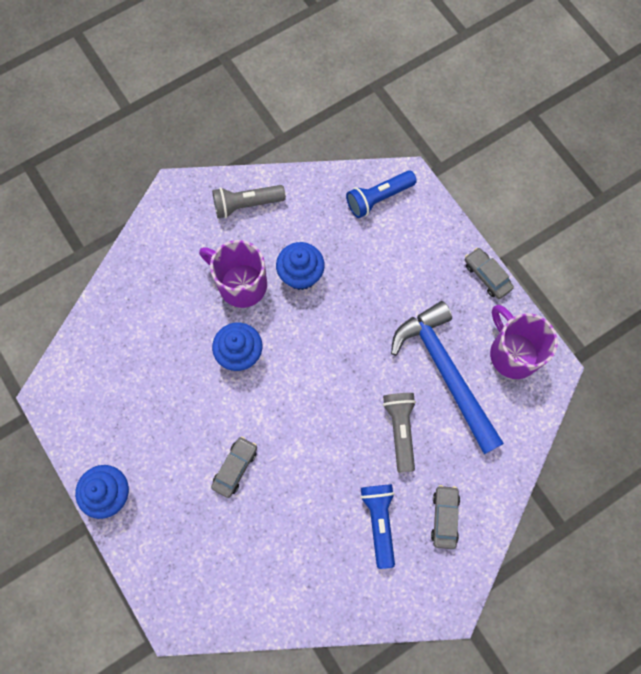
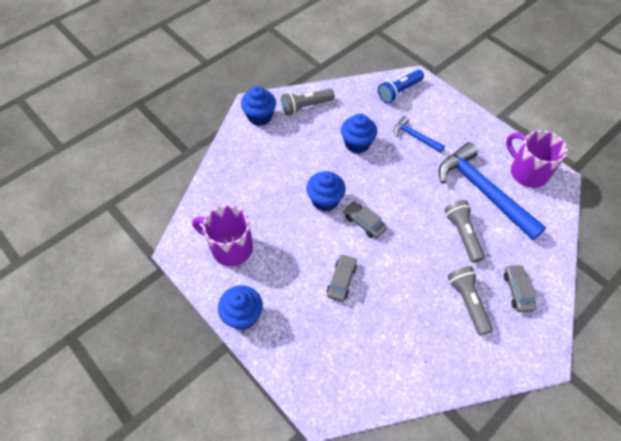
camera: 10 degrees left, 15 degrees down
(182, 212) = (260, 117): none -> blue cupcake
(241, 284) = (314, 155): purple mug -> purple mug (230, 248)
(379, 521) = (467, 302): blue flashlight -> grey flashlight
(380, 275) = (415, 136): none -> blue hammer
(487, 276) = (491, 127): grey car -> grey car (364, 223)

